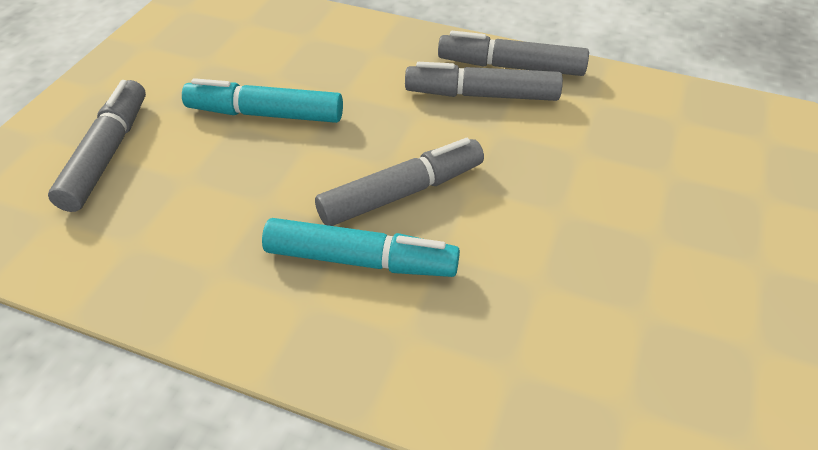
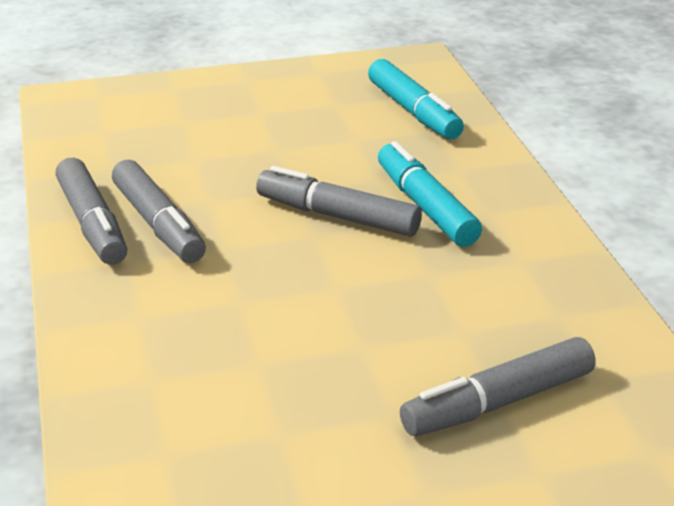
camera: 125 degrees left, 15 degrees down
(266, 114) = (323, 334): turquoise marker -> turquoise marker (413, 111)

